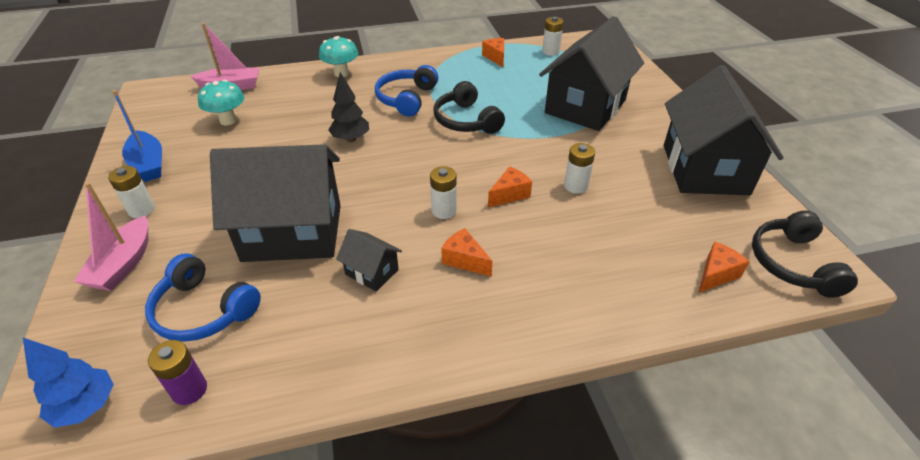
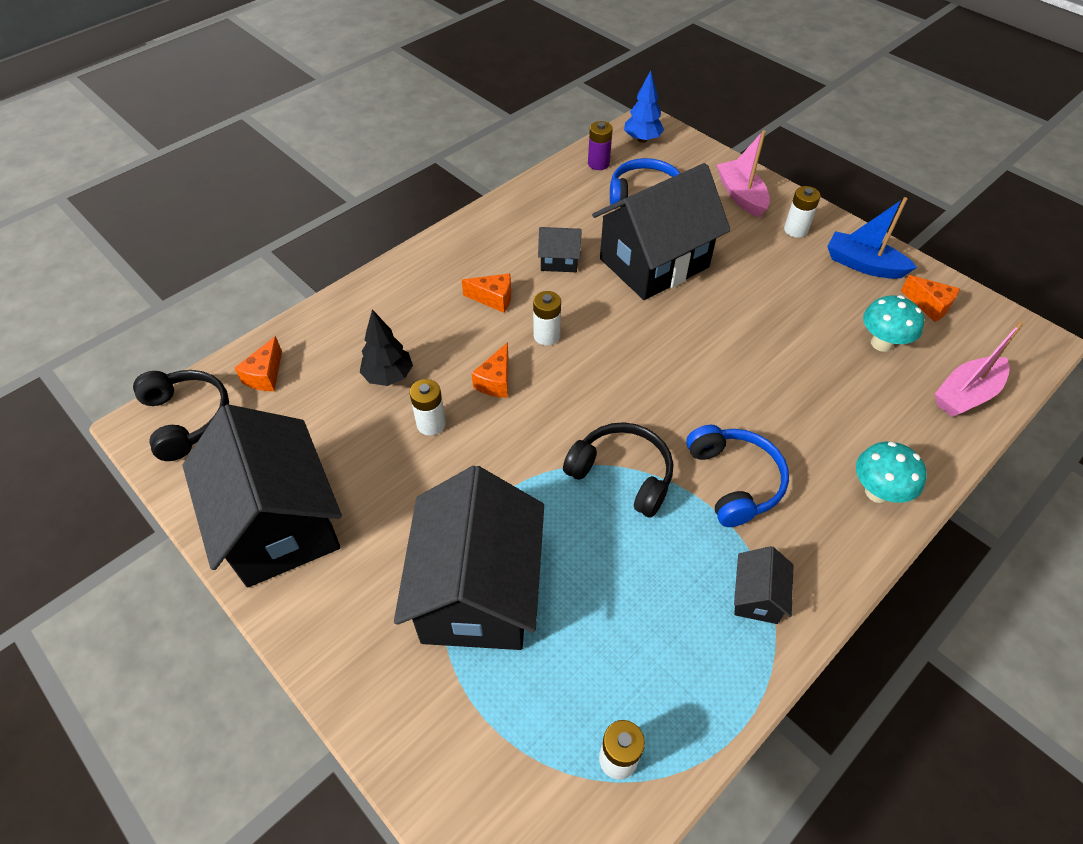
camera: 150 degrees right, 10 degrees up
(351, 139) = (723, 379): black tree -> black tree (388, 376)
(446, 66) = (757, 597): none -> black house
(495, 57) = (700, 673): orange cheese -> orange cheese (929, 306)

